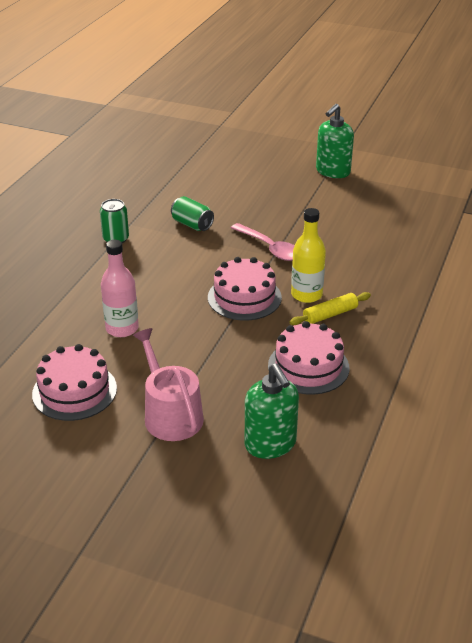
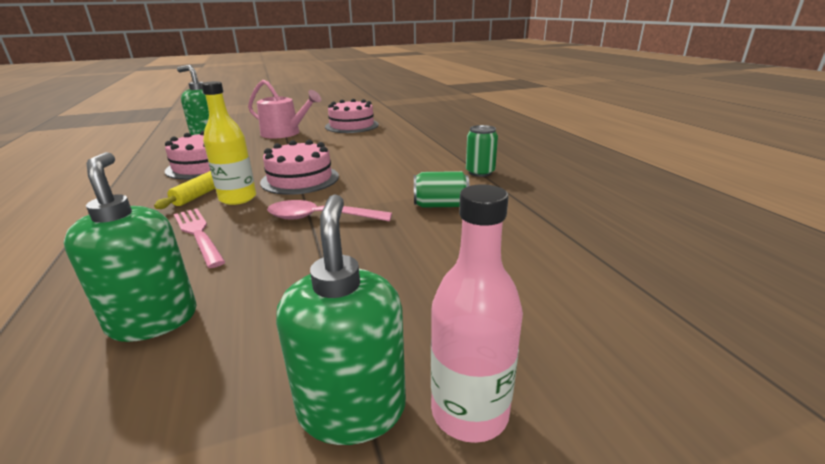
camera: 140 degrees right, 10 degrees down
(122, 328) = (369, 144): pink bottle -> pink bottle (469, 412)
(349, 268) = (198, 234): none -> pink fork
(385, 224) = (153, 320): none -> green soap dispenser

